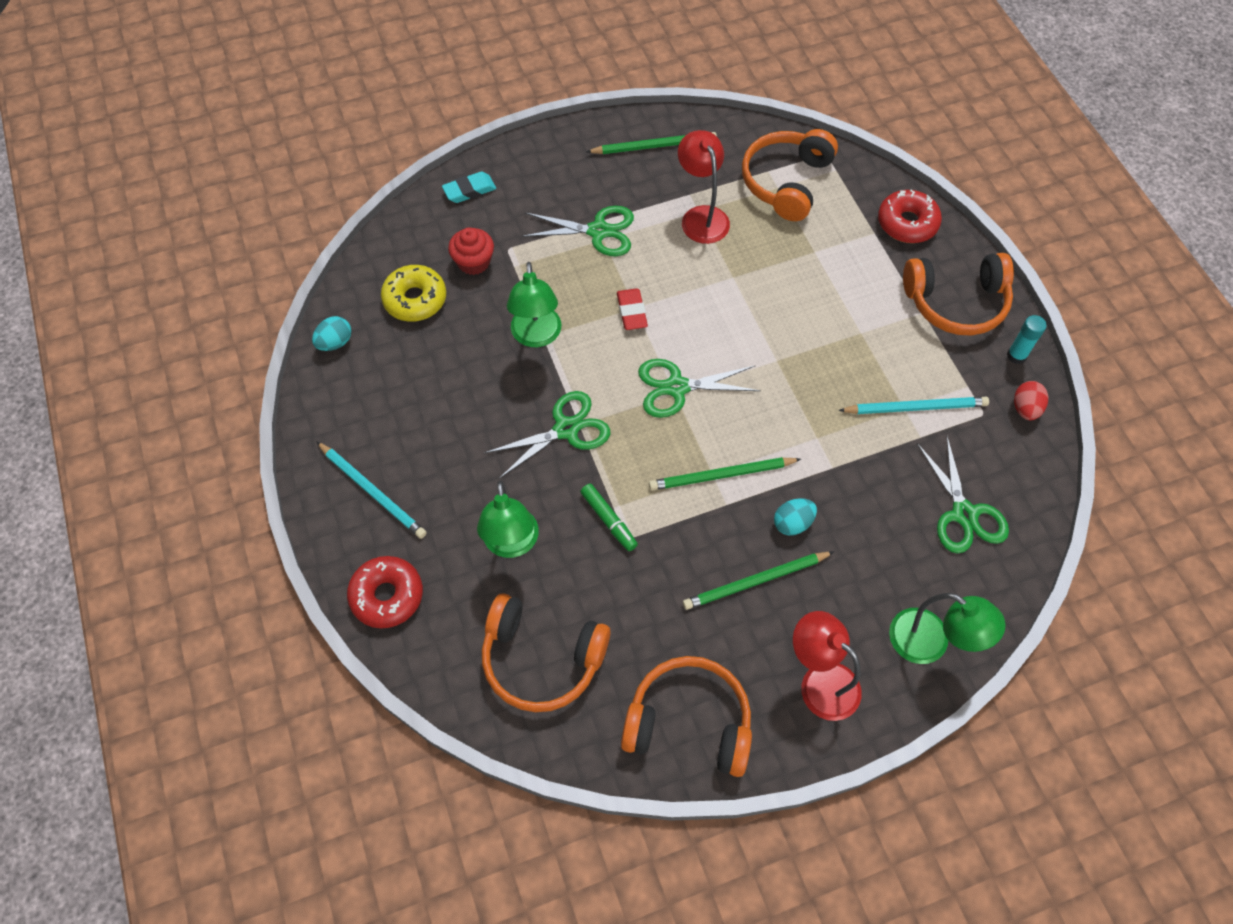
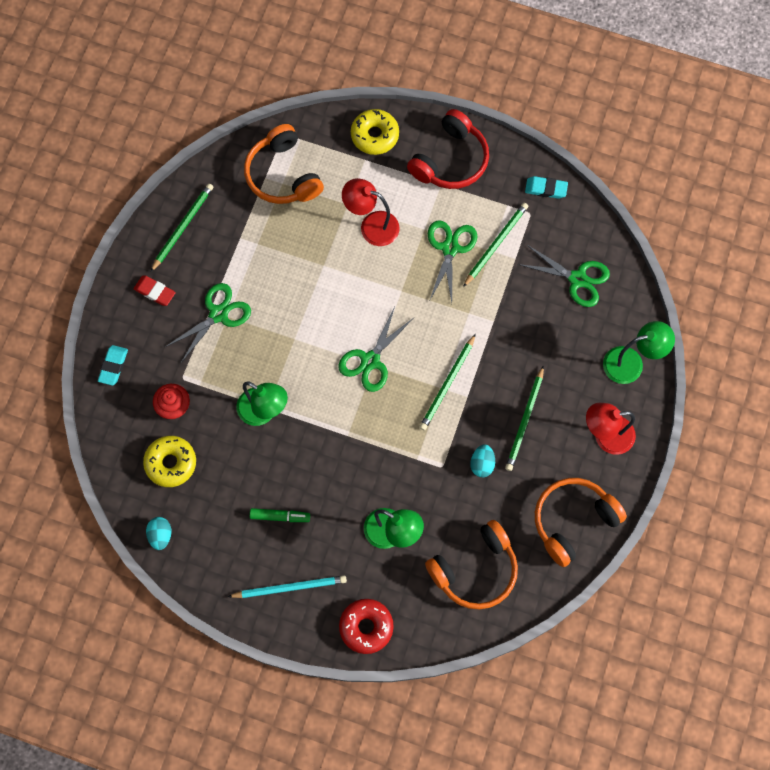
camera: 50 degrees left, 10 degrees up
(566, 429) = (344, 445): green scissors -> green scissors (450, 248)
(608, 520) = (422, 468): green marker -> green marker (280, 516)
(632, 312) = (296, 343): red eraser -> red eraser (155, 292)
(701, 216) = (263, 245): red lamp -> red lamp (371, 226)
(792, 523) = (508, 371): turquoise egg -> turquoise egg (482, 464)
(907, 223) = (375, 135): red donut -> yellow donut
(916, 407) = (496, 244): turquoise pencil -> green pencil
(956, 302) = (450, 160): orange headphones -> red headphones
(1016, 356) = (511, 162): turquoise glue stick -> none
(1025, 408) = (546, 189): red egg -> turquoise eraser

